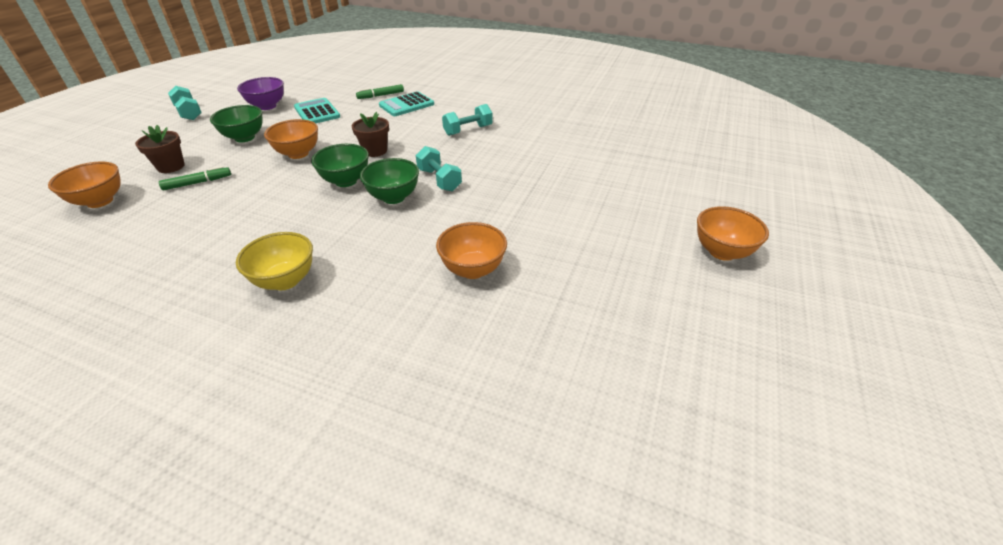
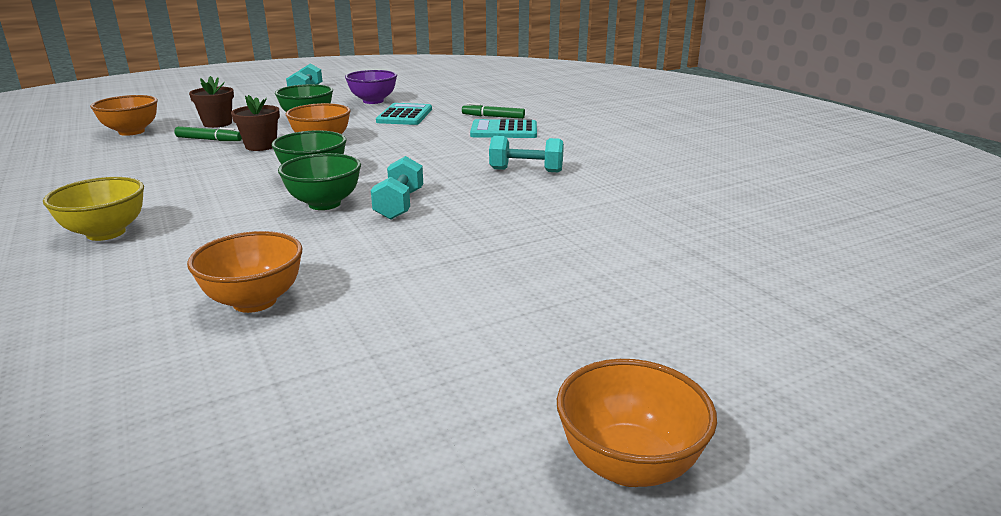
camera: 40 degrees right, 15 degrees down
(375, 151) = (391, 160): brown flower pot -> brown flower pot (261, 146)

